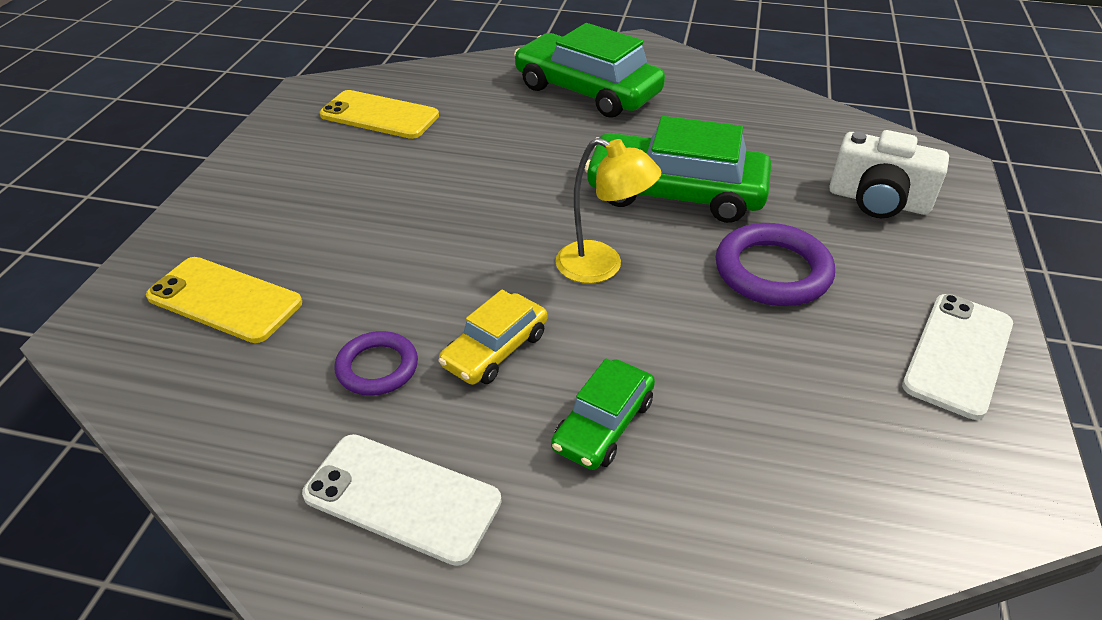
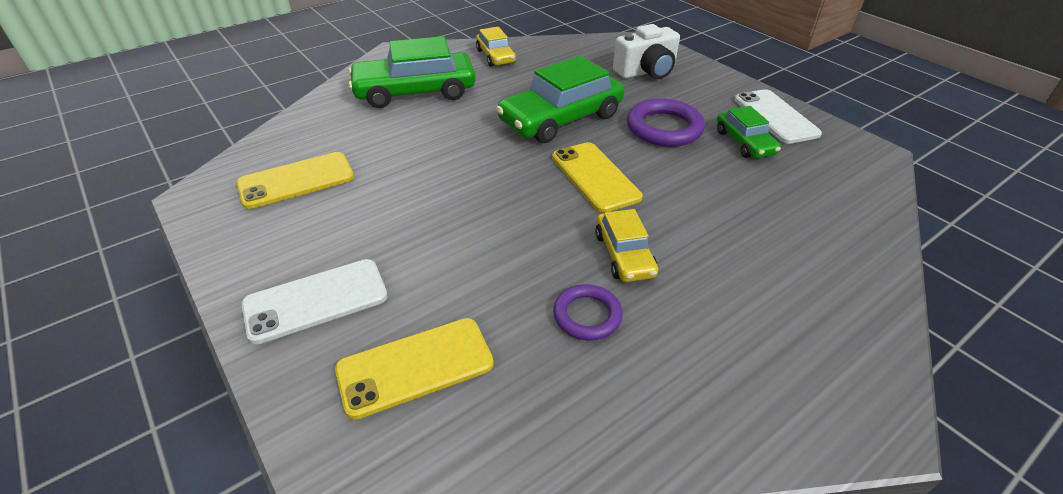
camera: 50 degrees left, 0 degrees up
(402, 498) = (722, 361): white phone -> white phone (316, 300)
(601, 267) = (595, 177): yellow lamp -> yellow phone
(603, 424) = (728, 246): green car -> green car (744, 142)
(726, 94) = (495, 56): none -> yellow car

